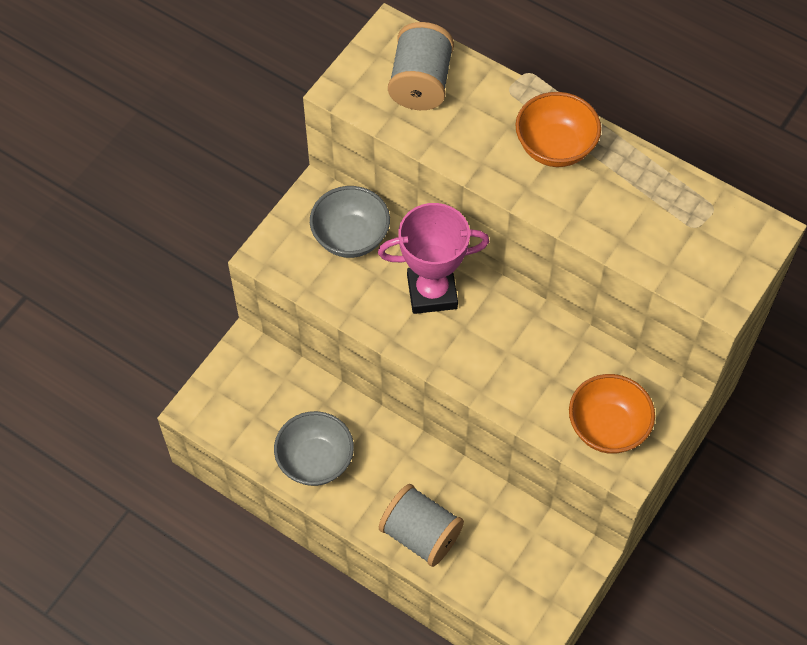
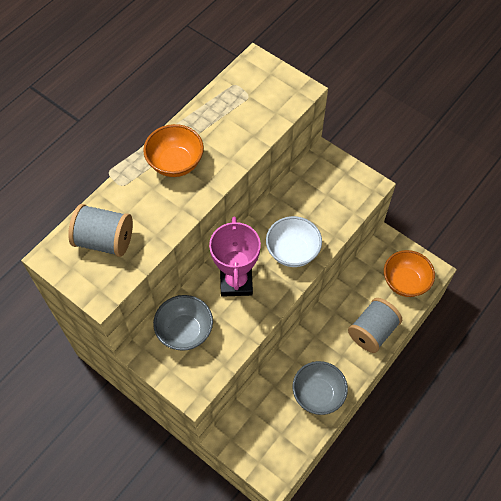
camera: 85 degrees left, 0 degrees up
(490, 362) = (292, 251): none -> white bowl
(607, 427) = (342, 192): orange bowl -> orange bowl (405, 282)

